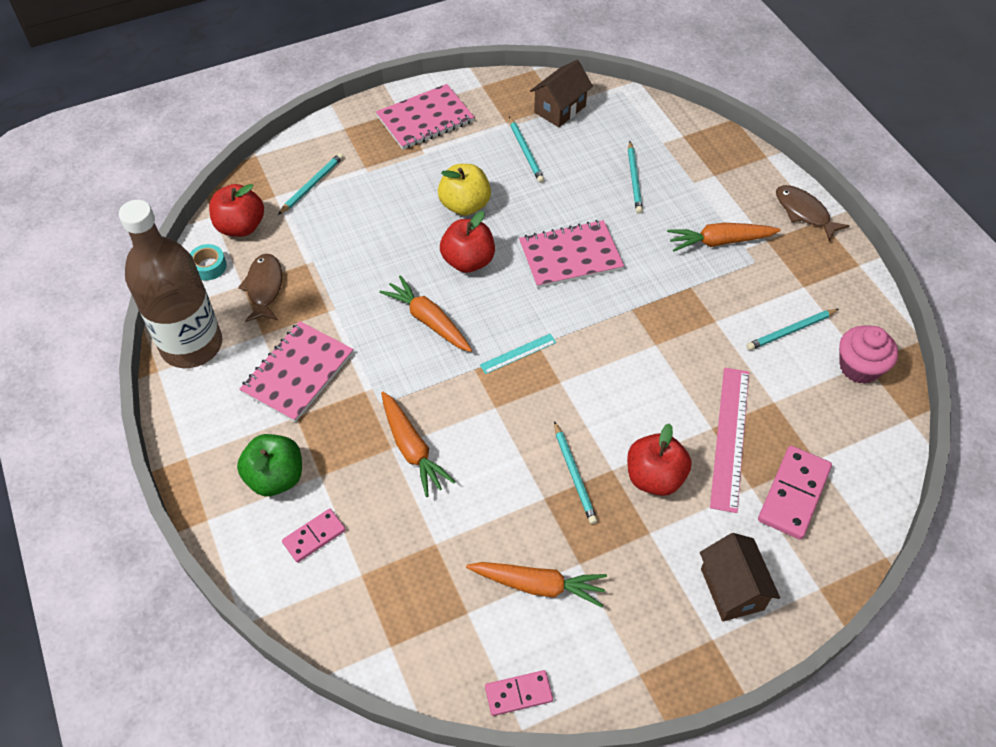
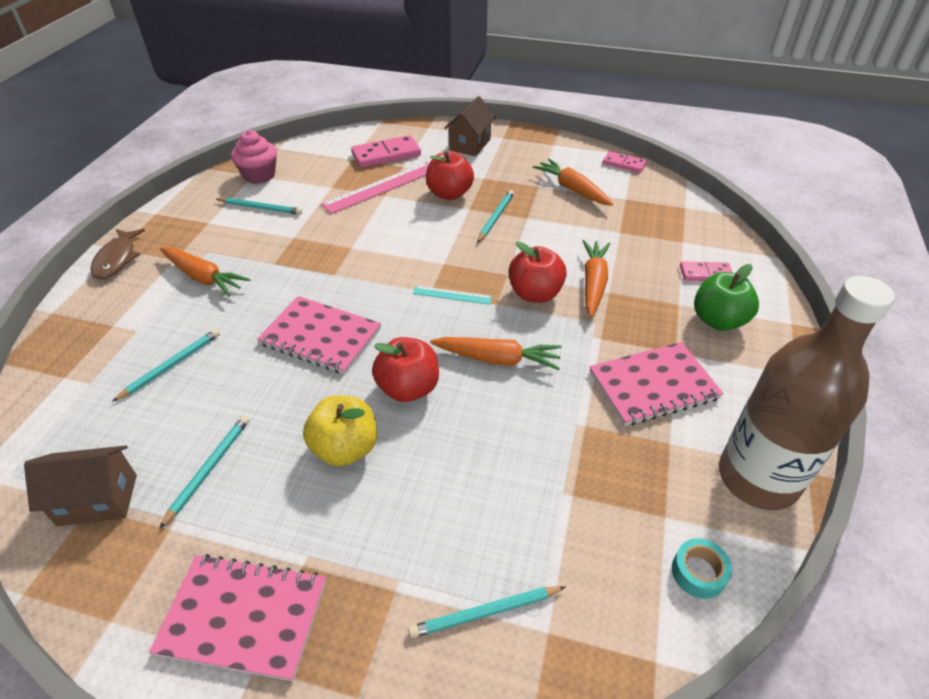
camera: 140 degrees left, 10 degrees down
(241, 227) = (625, 609): red apple -> red apple (535, 294)
(264, 287) = (639, 495): brown fish -> none
(428, 320) = (497, 359): orange carrot -> orange carrot turned 75 degrees counterclockwise

